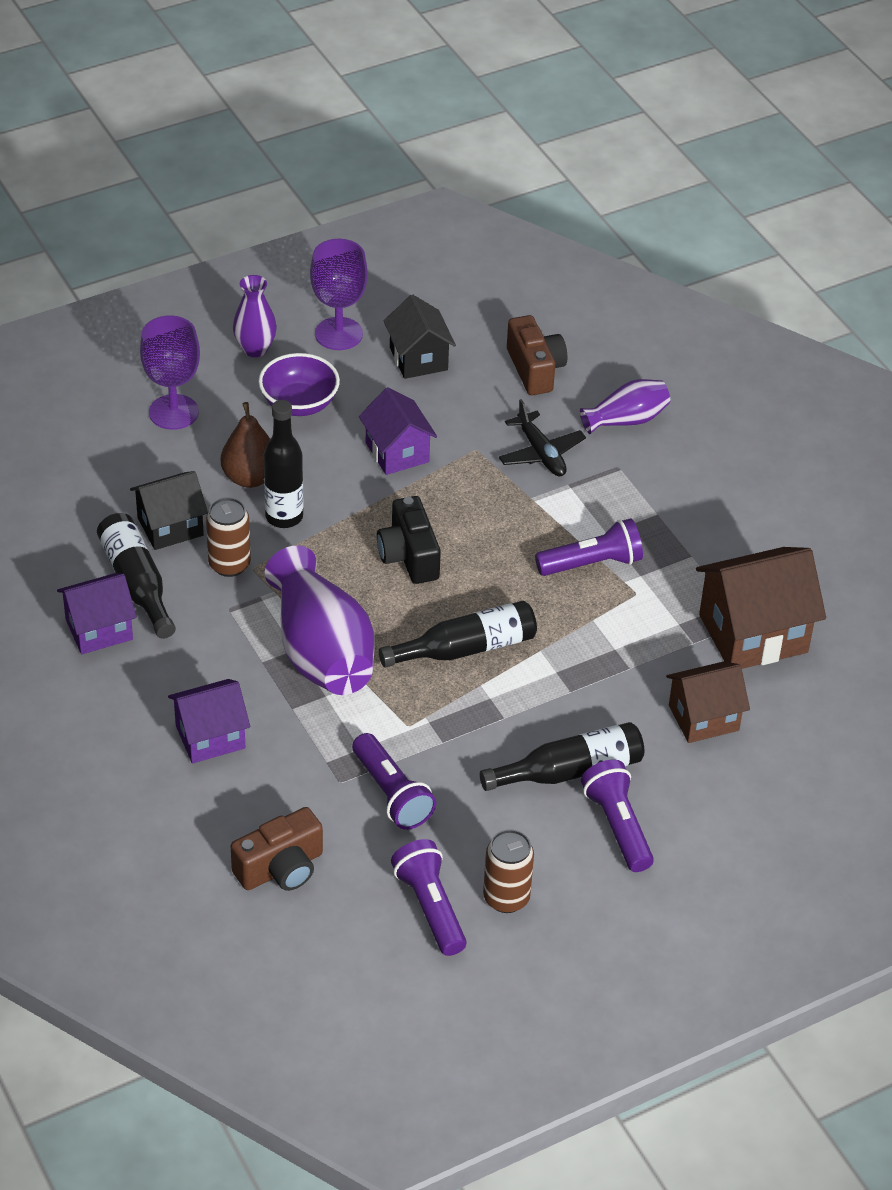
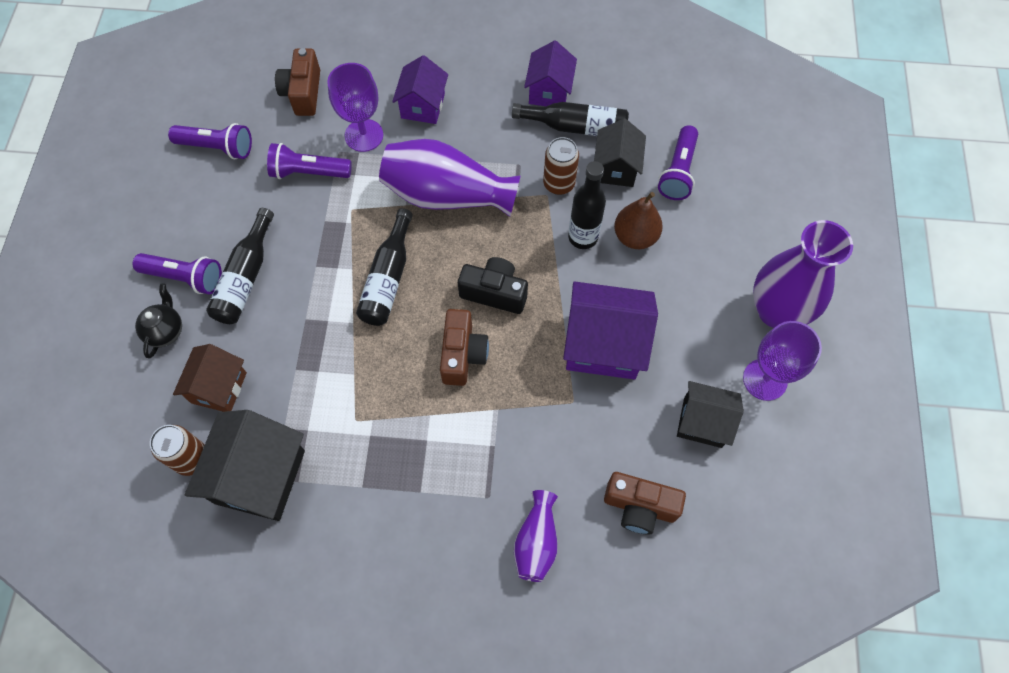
camera: 125 degrees right, 20 degrees up
(173, 412) = (732, 223): purple goblet -> purple goblet (364, 135)
(255, 349) = (777, 310): purple vase -> purple vase, size x1.85
(299, 404) = (696, 308): purple bowl -> none
(397, 452) = (603, 344): purple house -> purple house, size x1.58
(498, 548) = (462, 354): none -> brown camera
(506, 898) = (190, 188): brown can -> brown can (192, 459)
(541, 453) = (540, 447): black plane -> none
(592, 564) = (404, 409): purple flashlight -> purple flashlight (678, 171)
(689, 802) = (165, 331): none -> black teapot
(753, 633) = (260, 476): brown house -> black house

